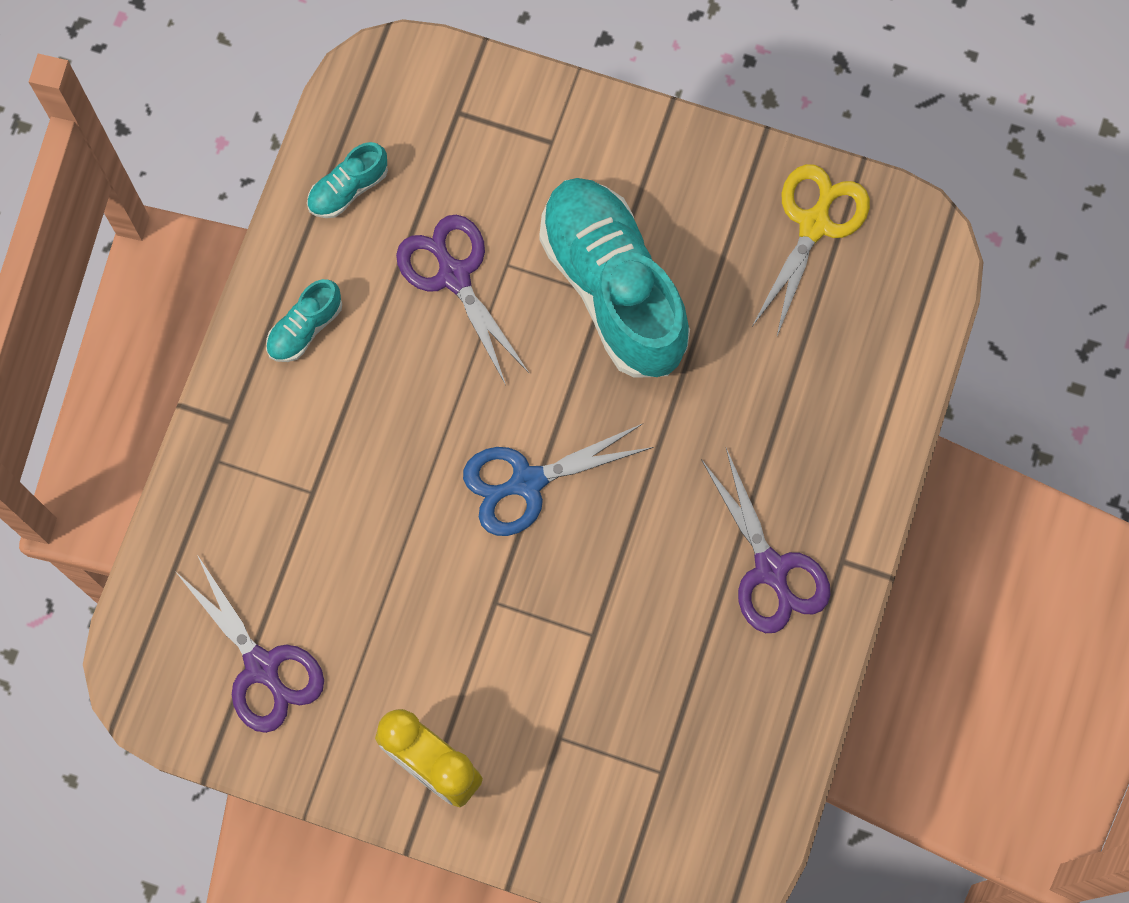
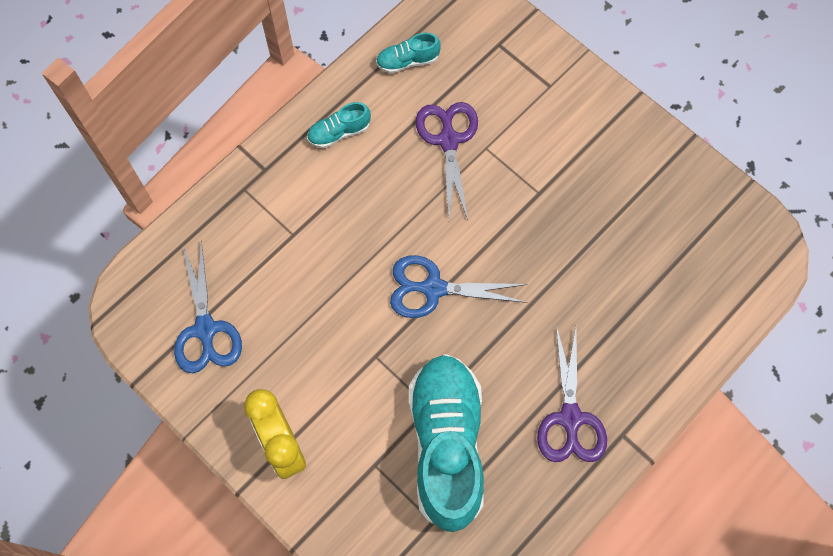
camera: 25 degrees right, 5 degrees down
(262, 667) = (206, 330): purple scissors -> blue scissors
(613, 288) = (548, 191): turquoise shoe -> turquoise shoe (446, 445)
(814, 224) = (700, 207): yellow scissors -> none

